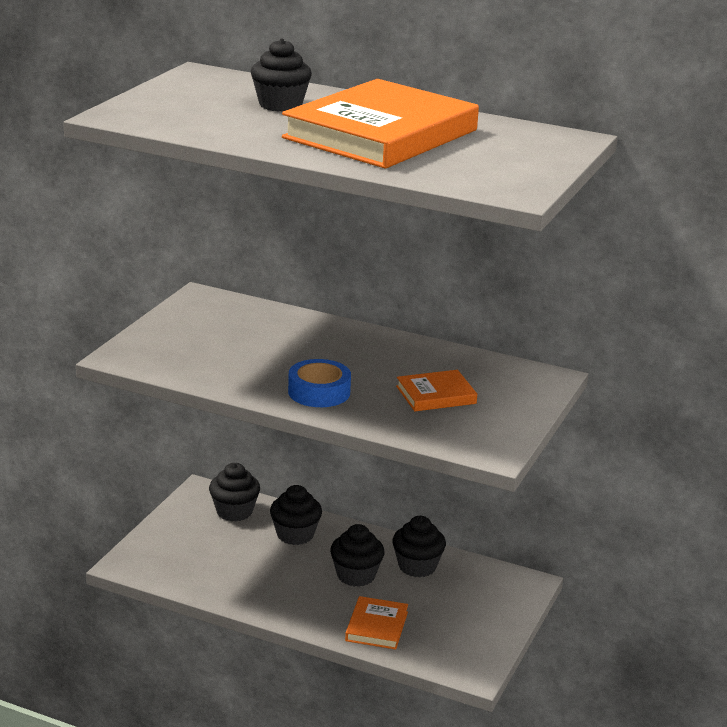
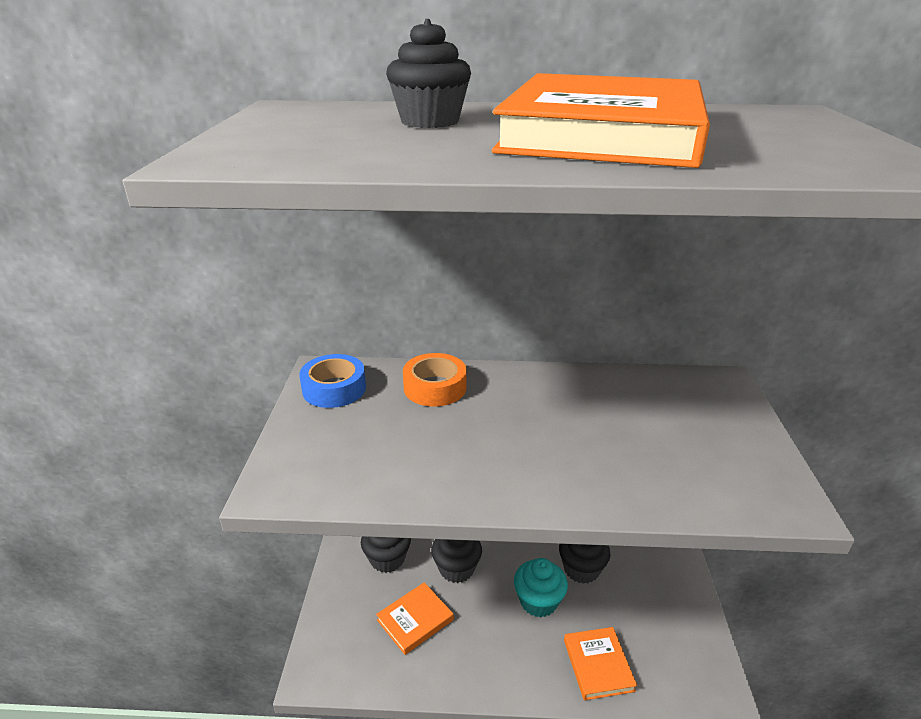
camera: 20 degrees left, 5 degrees up
(286, 327) = (435, 387): none -> orange tape
(319, 392) = (538, 471): blue tape -> blue tape (334, 389)
(356, 575) = (538, 601): black cupcake -> turquoise cupcake
(436, 395) = (654, 436): orange book -> orange book (415, 620)

